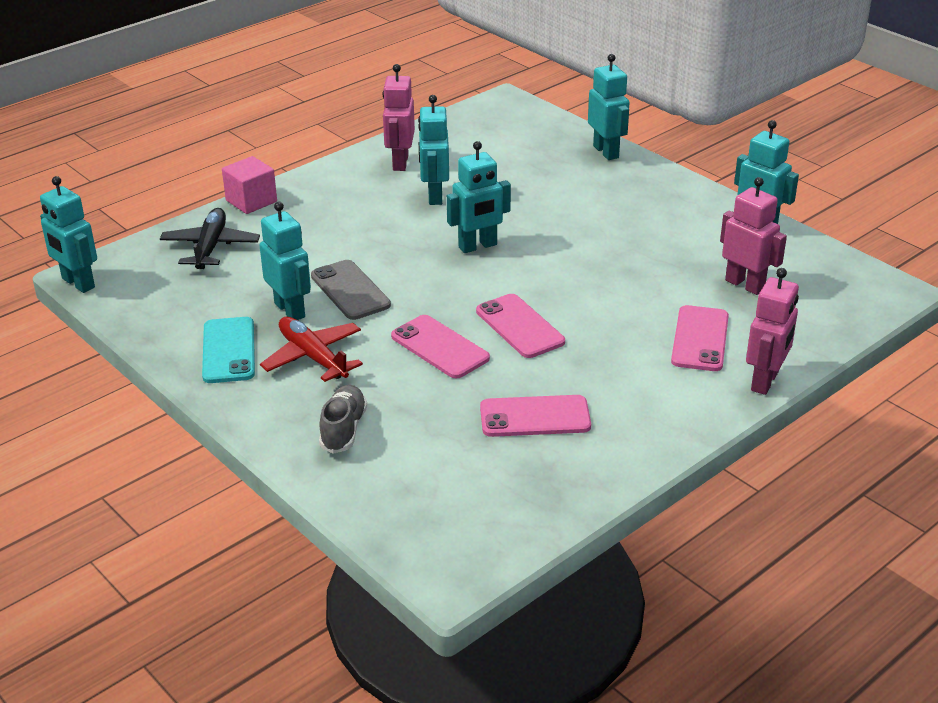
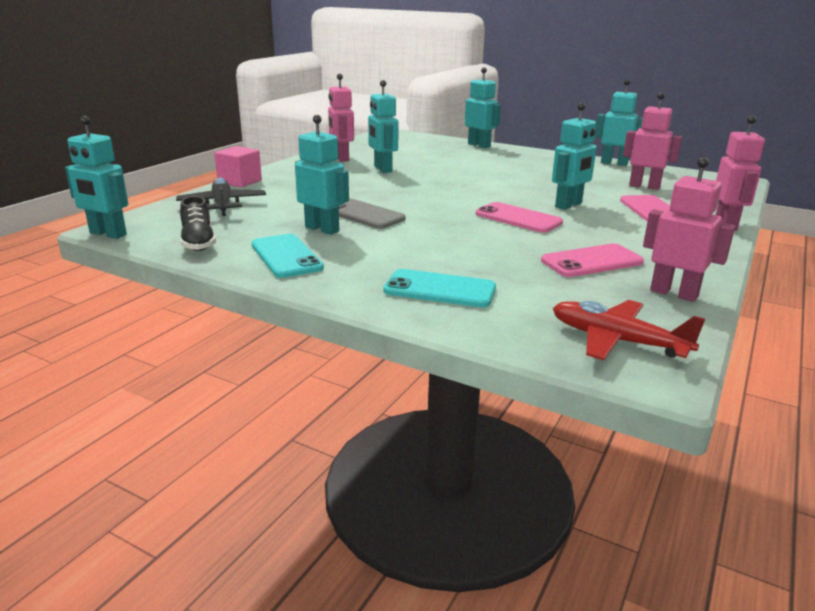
camera: 20 degrees left, 10 degrees down
(156, 313) = (198, 243): none -> black shoe
(313, 357) = (367, 251): red plane -> red plane (616, 341)
(343, 429) = (440, 289): grey shoe -> turquoise phone
(439, 347) = (469, 235): pink phone -> none
(478, 246) = (440, 186): turquoise robot -> turquoise robot (569, 205)
(574, 482) = (674, 293): none -> pink robot

